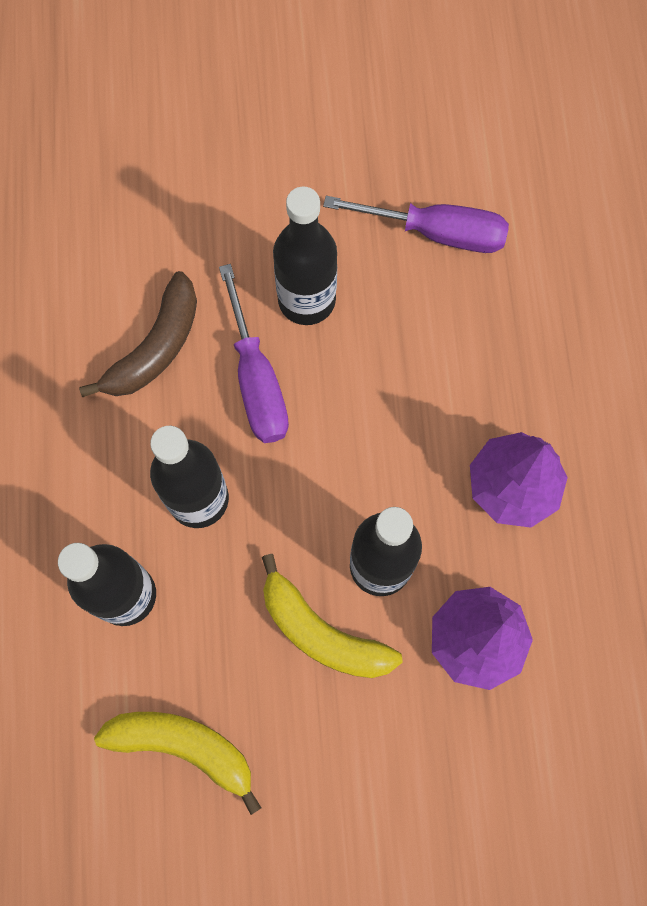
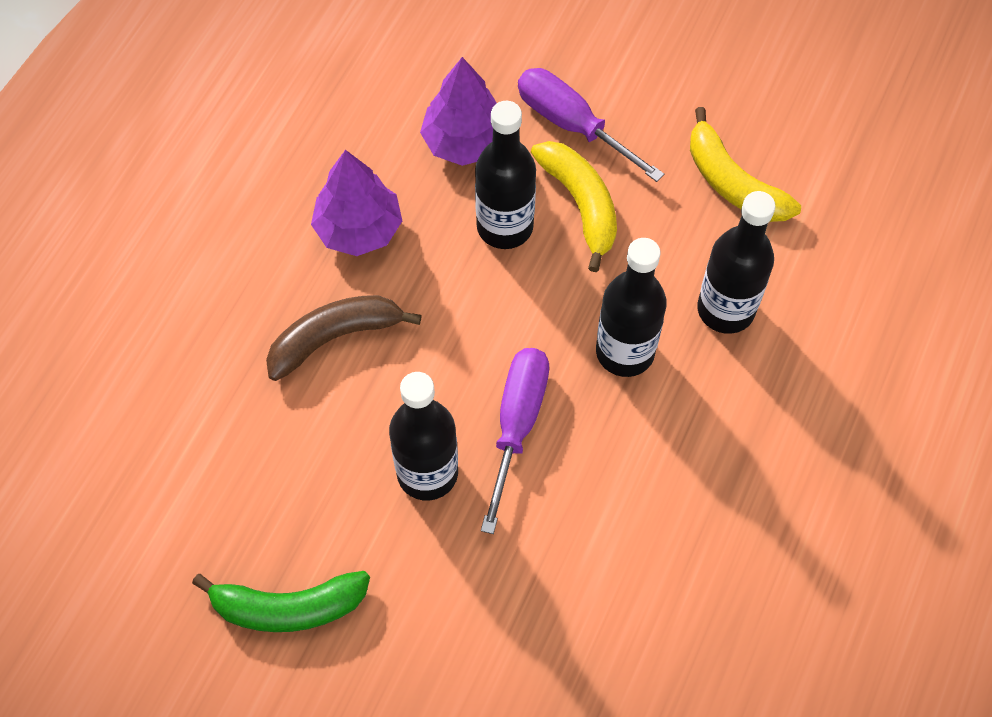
camera: 150 degrees left, 10 degrees down
(156, 347) = (592, 504): brown banana -> brown banana (334, 338)
(347, 147) = (288, 607): none -> green banana
(436, 232) = (266, 472): purple screwdriver -> purple screwdriver (572, 125)

